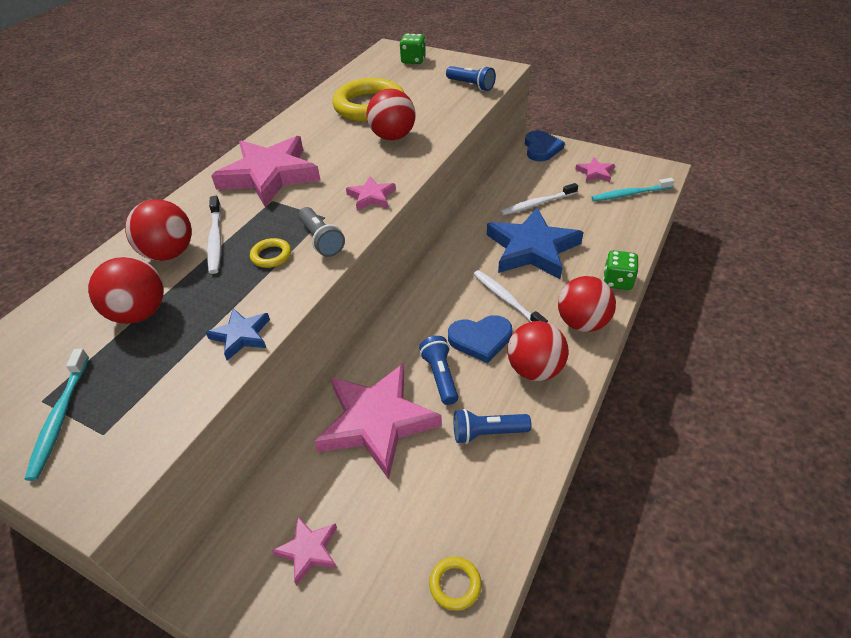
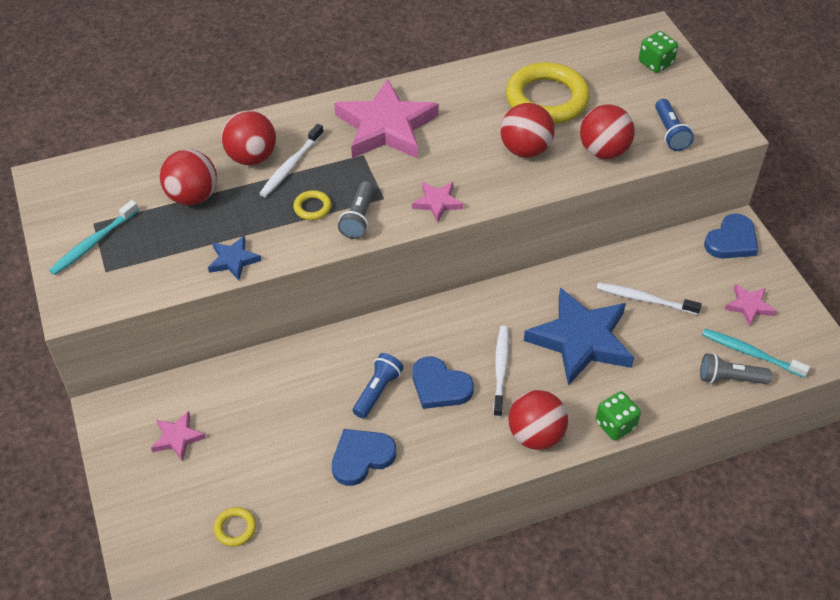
camera: 40 degrees right, 5 degrees up
(377, 422) = (299, 390): pink star -> none
(487, 433) = (361, 457): blue flashlight -> blue heart
(534, 369) = (450, 441): red ball -> red ball (603, 151)
(638, 213) = (729, 378): none -> grey flashlight

